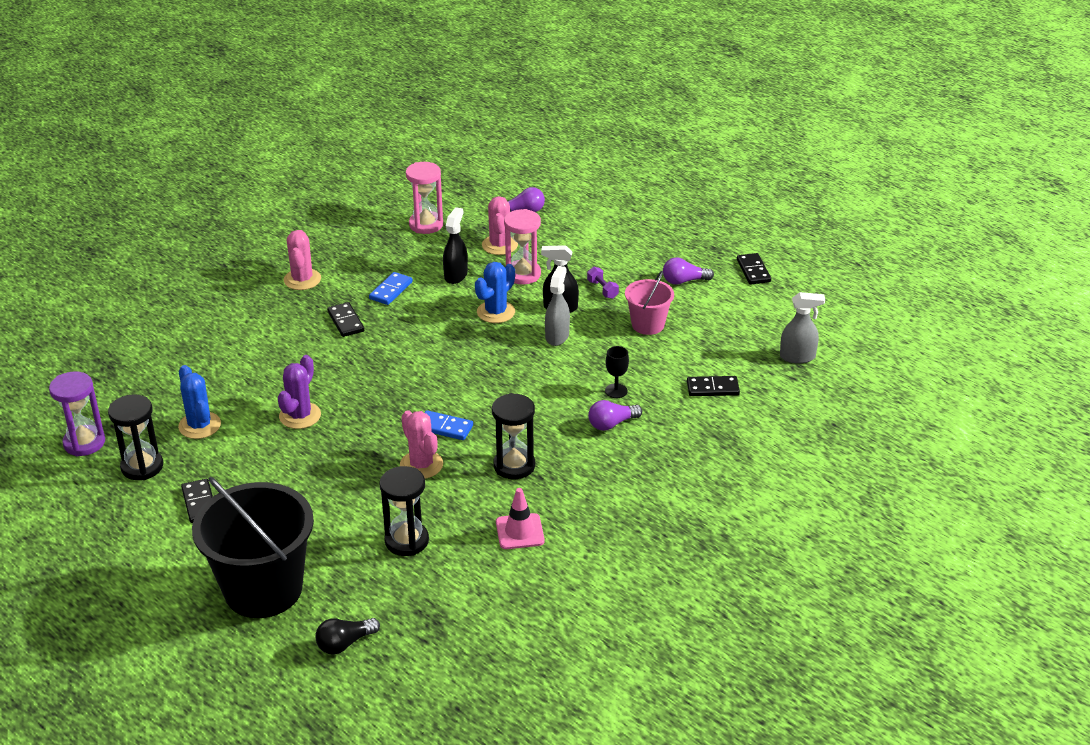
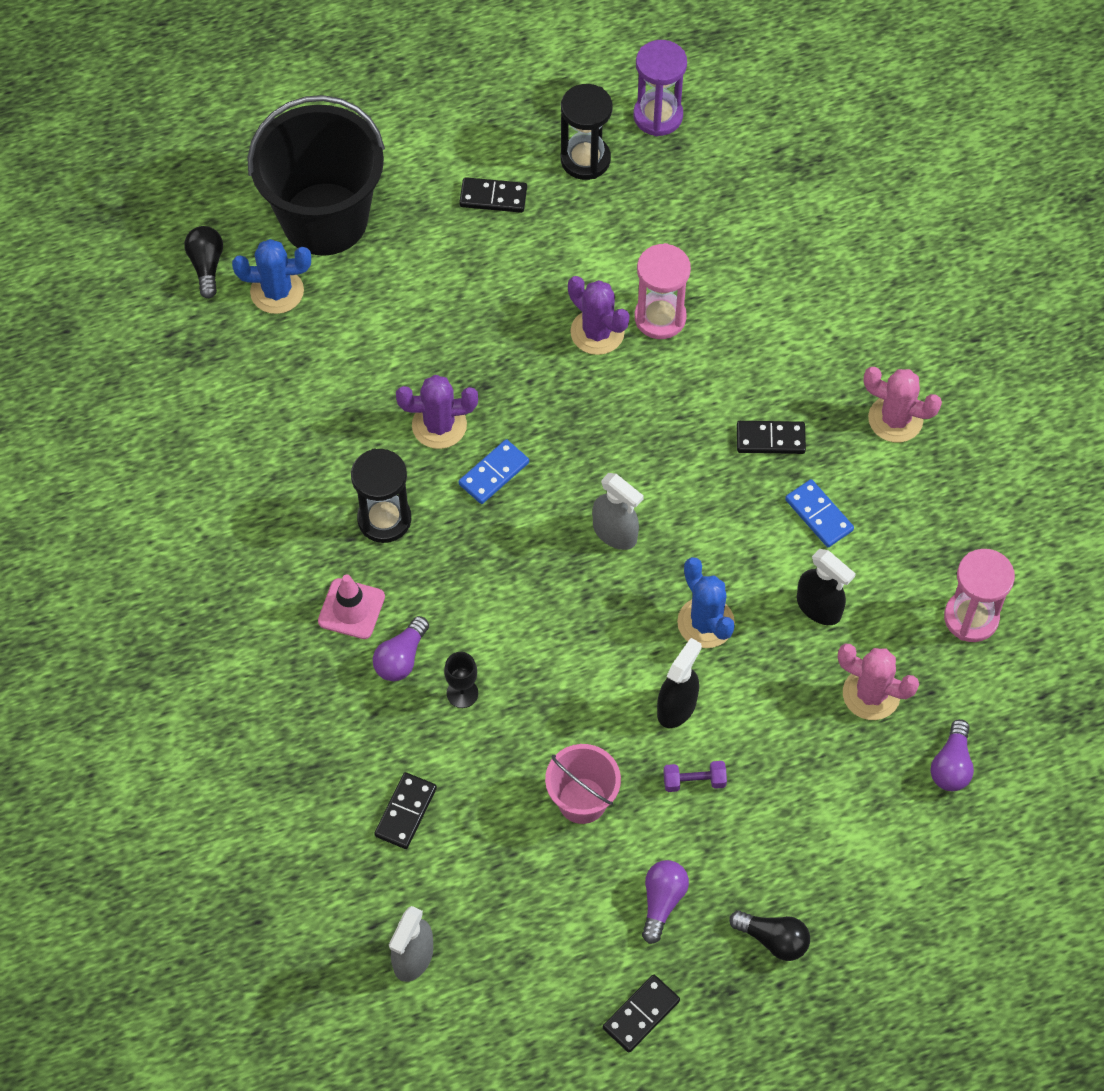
camera: 115 degrees right, 25 degrees up
(199, 425) = (632, 229): blue cactus -> blue cactus (277, 291)
(406, 541) = (321, 368): black hourglass -> none
(421, 465) = (439, 425): pink cactus -> purple cactus
(520, 532) = (272, 481): pink traffic cone -> pink traffic cone (351, 609)
(523, 274) = (781, 693): pink hourglass -> pink hourglass (660, 317)
(557, 336) = (613, 675): grey spray bottle -> grey spray bottle (615, 533)
(611, 424) = (401, 658): purple light bulb -> purple light bulb turned 150 degrees counterclockwise
(672, 241) = (773, 939): none -> black light bulb
(753, 271) = (641, 1014): black domino -> black domino turned 60 degrees counterclockwise

